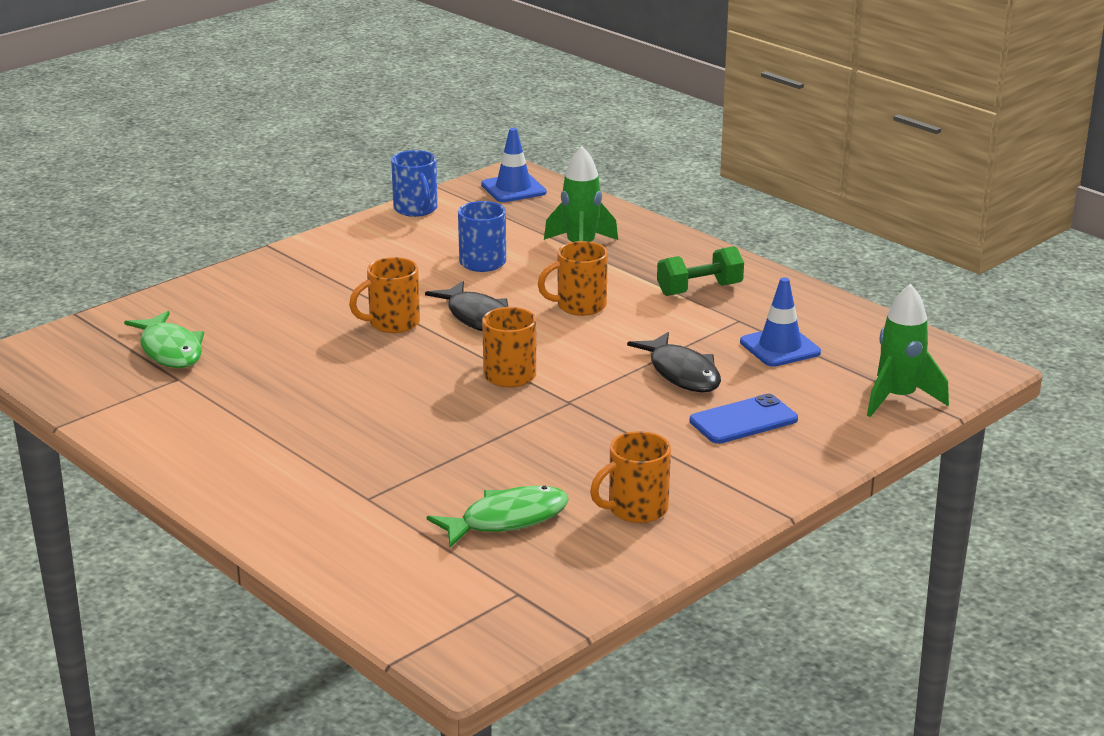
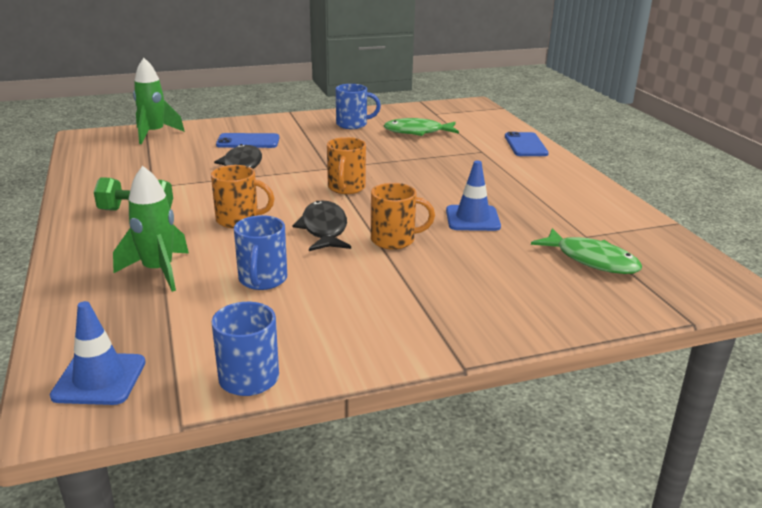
camera: 155 degrees left, 0 degrees up
(170, 350) = (591, 260): green fish -> green fish turned 135 degrees clockwise
(299, 535) = (525, 145): none -> blue phone
(636, 509) = (353, 124): orange mug -> blue mug
(780, 347) = (161, 166): blue traffic cone -> blue traffic cone (472, 218)

